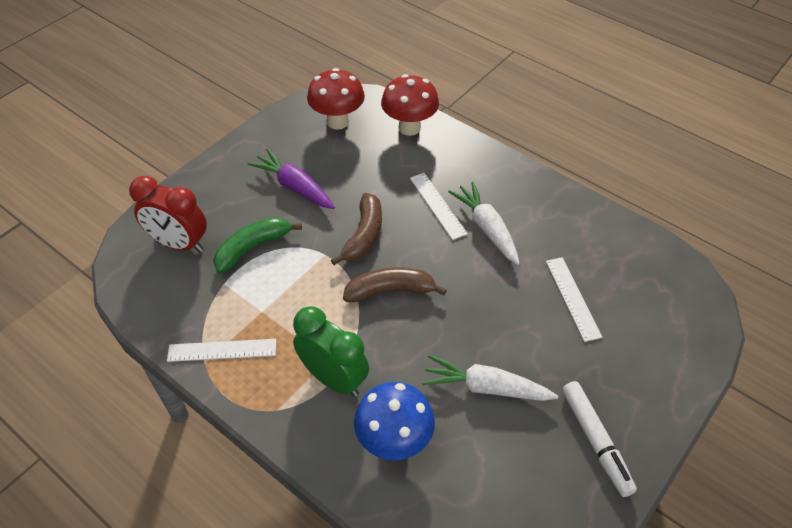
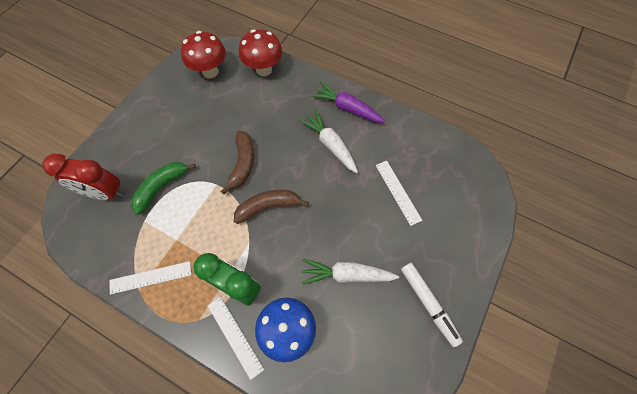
camera: 10 degrees left, 15 degrees up
(294, 187) = (186, 131): purple carrot -> purple carrot (347, 108)
(438, 205) = (293, 131): white ruler -> white ruler (235, 336)

